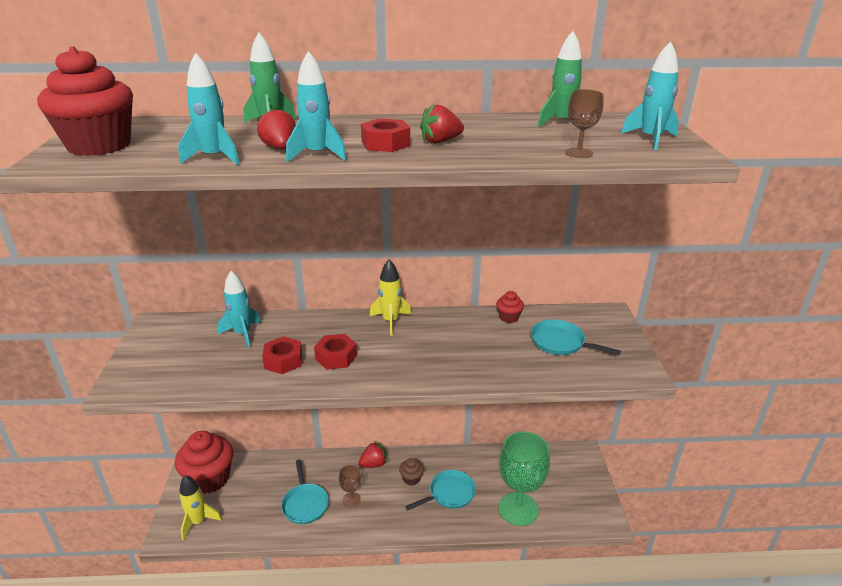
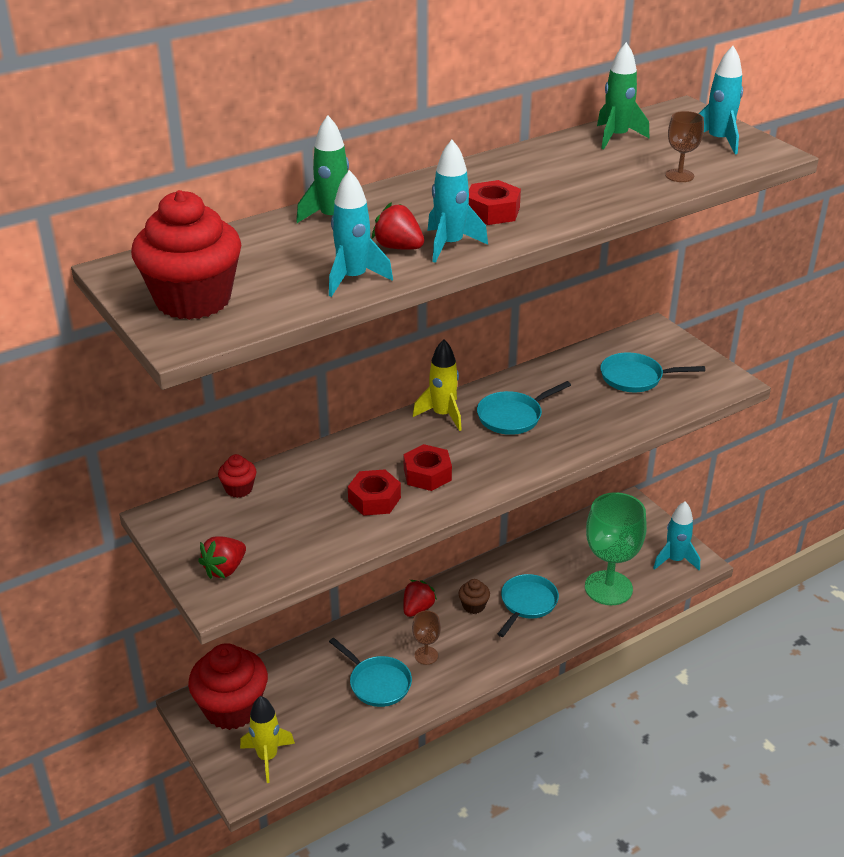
camera: 30 degrees left, 5 degrees up
(242, 334) = (290, 488): turquoise rocket -> turquoise rocket (675, 560)
(438, 339) = (513, 416): none -> turquoise pan
(440, 141) = (540, 194): red strawberry -> red strawberry (225, 569)
(508, 317) = (561, 368): red cupcake -> red cupcake (239, 489)

